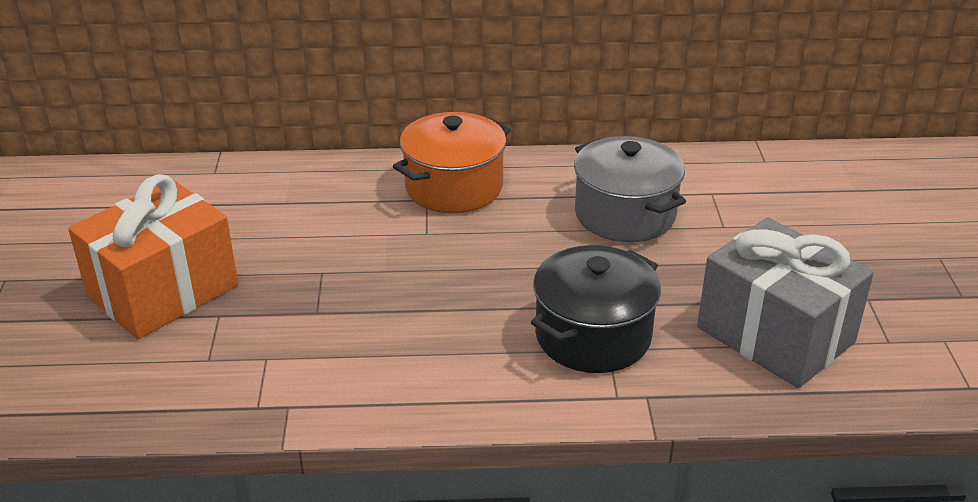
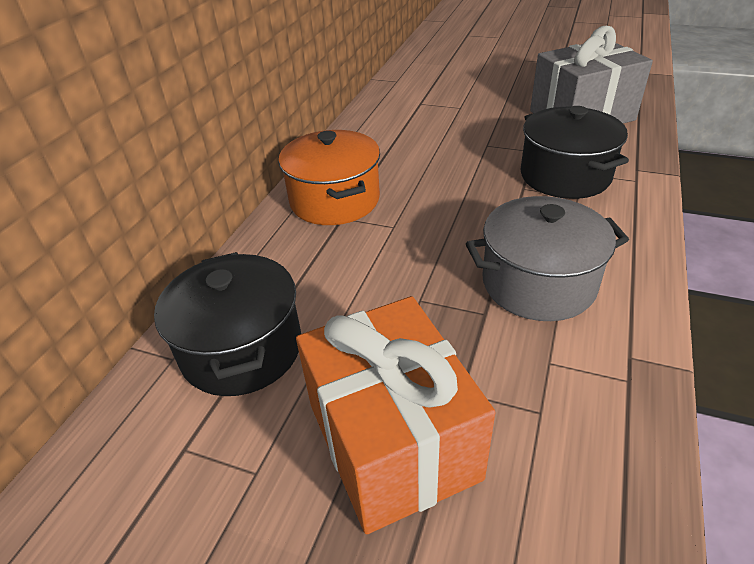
camera: 65 degrees left, 5 degrees up
(232, 199) = (242, 349): none -> black pot
(625, 214) = (425, 136): grey pot -> grey pot (538, 283)

